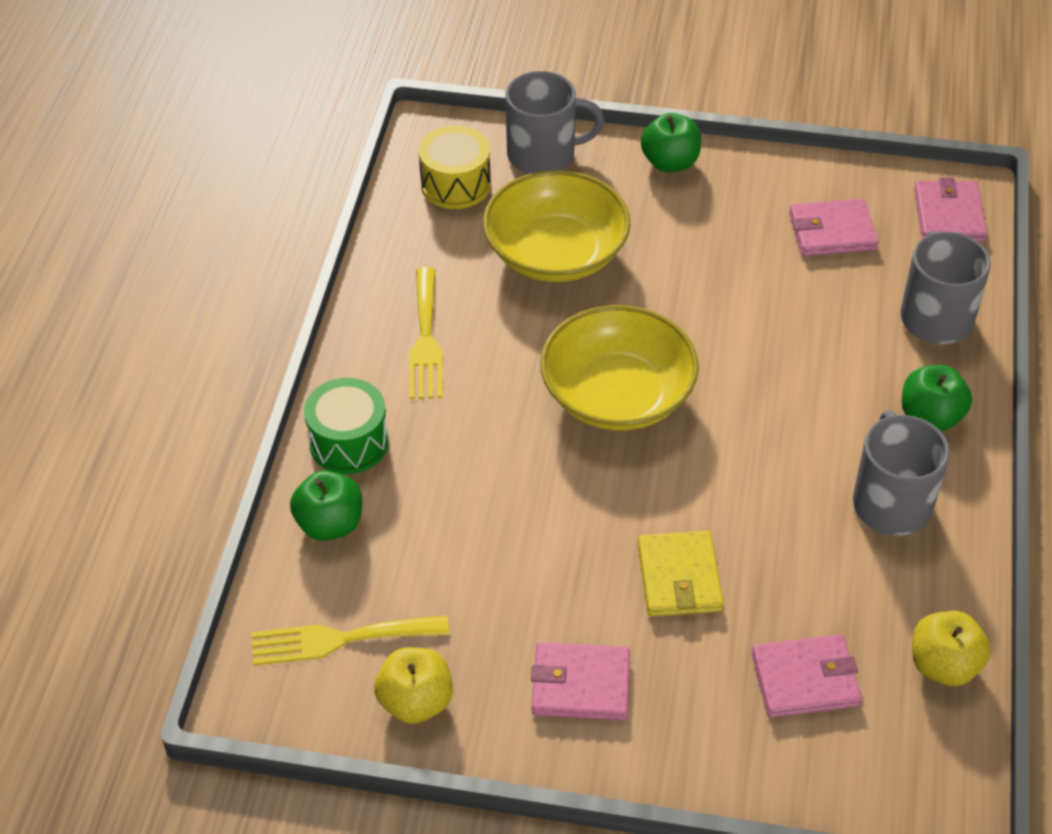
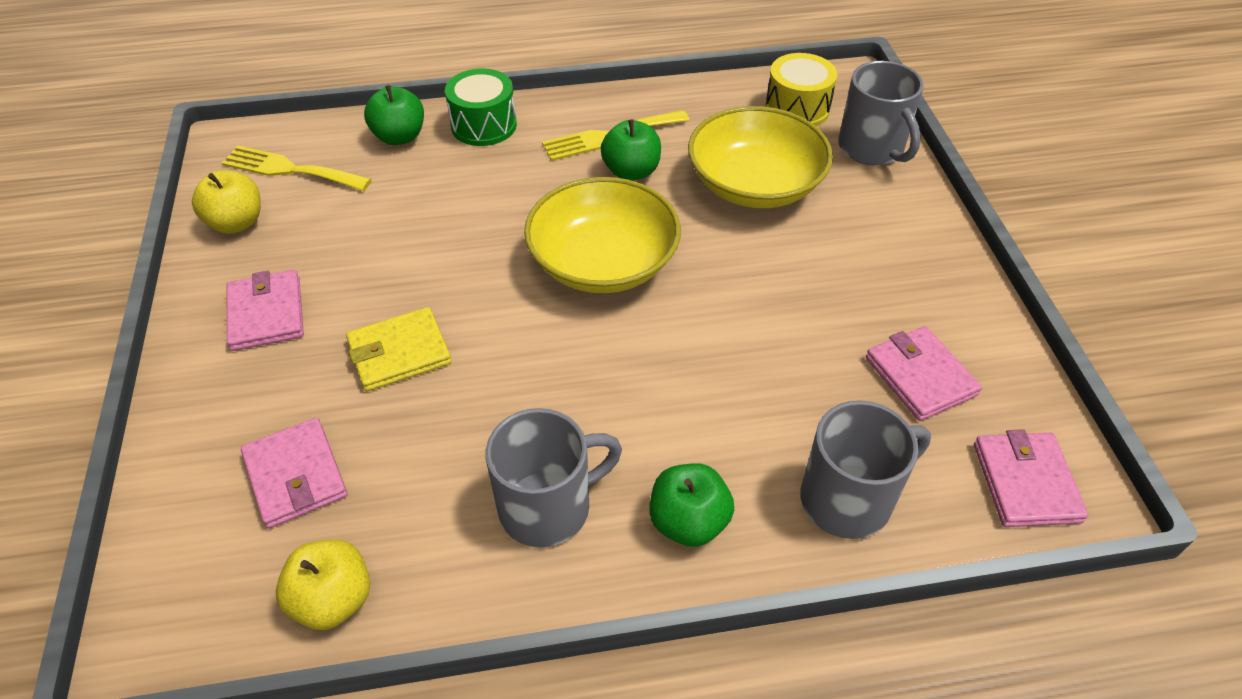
camera: 70 degrees right, 0 degrees up
(340, 639) = (290, 169): yellow fork -> yellow fork turned 45 degrees counterclockwise
(670, 162) = (927, 230): green apple -> green apple (631, 171)
(949, 215) = (1026, 482): pink wallet -> pink wallet turned 75 degrees counterclockwise

